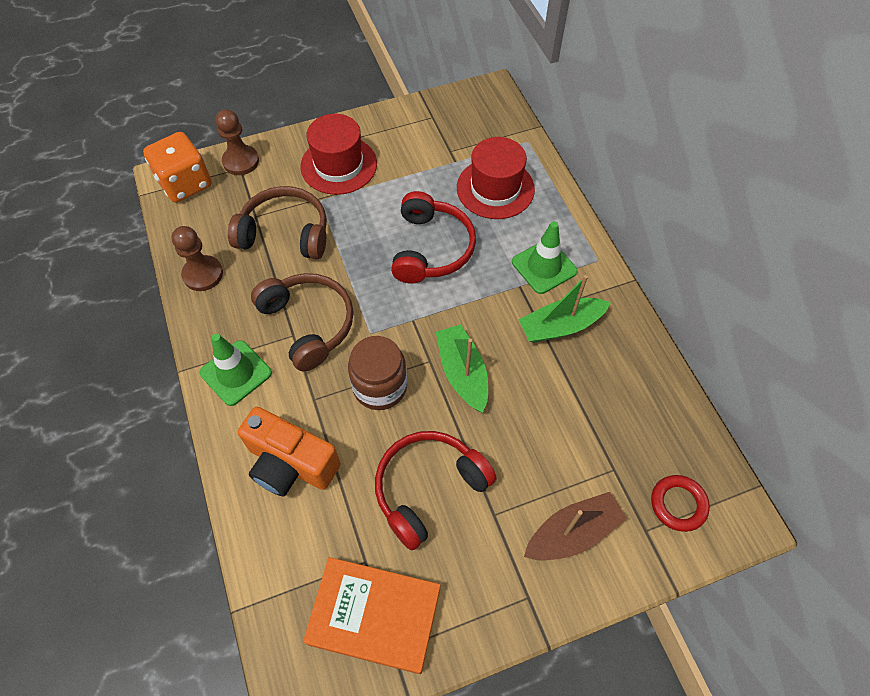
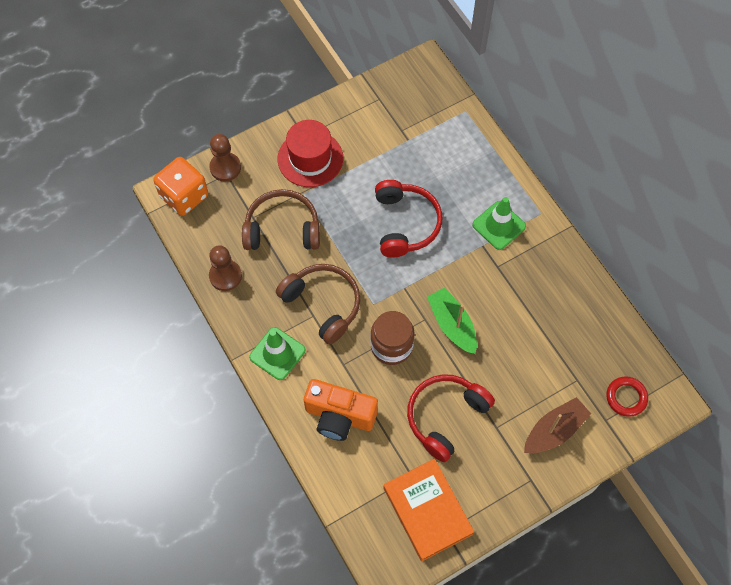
camera: 10 degrees left, 5 degrees up
(374, 616) = (427, 511): orange book -> orange book turned 60 degrees clockwise
(495, 188) = (446, 160): red hat -> none
(560, 326) = (520, 274): green boat -> none

